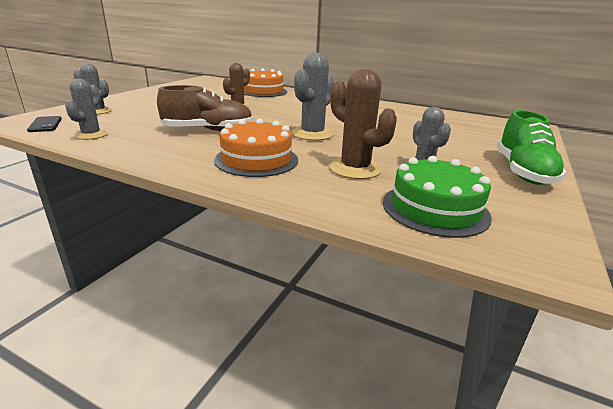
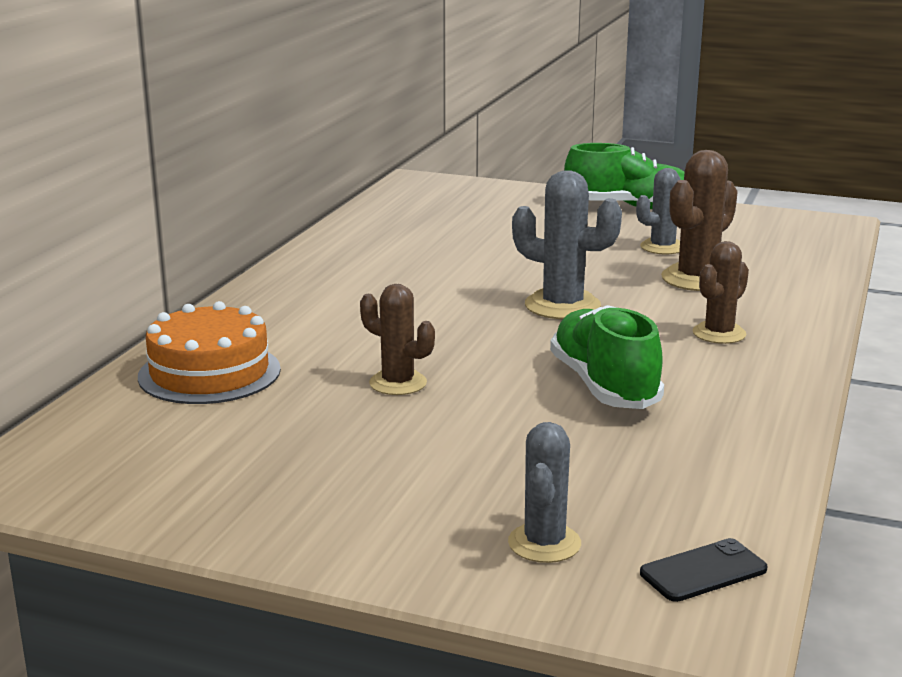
camera: 95 degrees left, 5 degrees down
(91, 135) = (723, 489): grey cactus -> none
(208, 130) = (604, 386): brown shoe -> green shoe
(256, 160) = (719, 333): orange cake -> brown cactus
(435, 209) = (776, 249): green cake -> none

